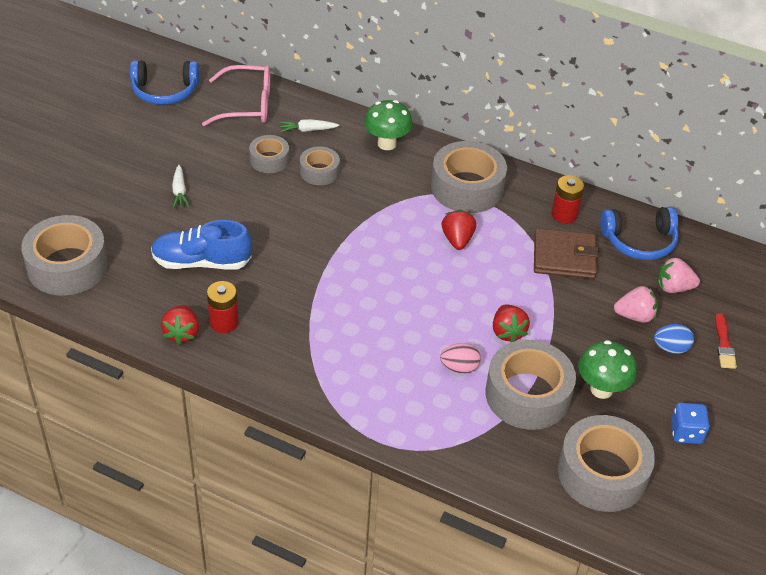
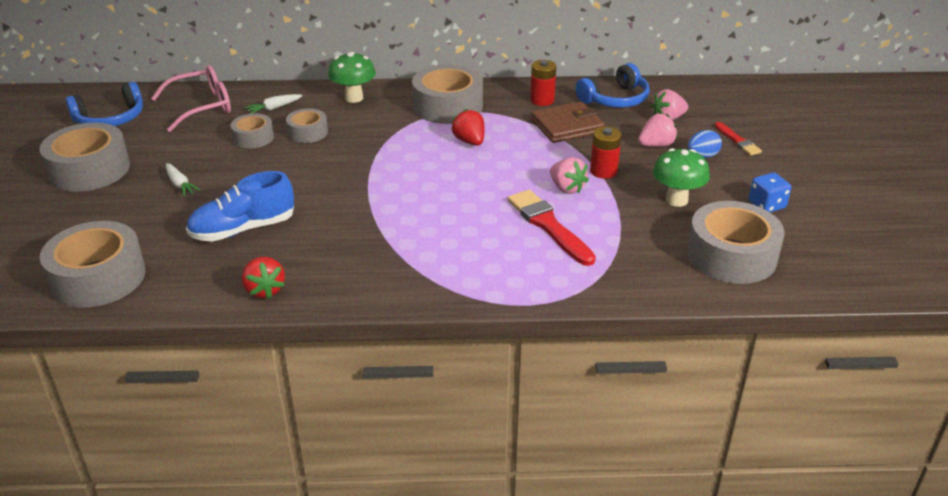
camera: 25 degrees left, 10 degrees down
(224, 322) = (301, 267): red battery -> red battery (603, 171)
(459, 367) = (548, 226): pink egg -> red brush
(507, 332) = (567, 188): red strawberry -> pink strawberry
(527, 395) = (622, 224): grey tape -> grey tape (89, 170)

